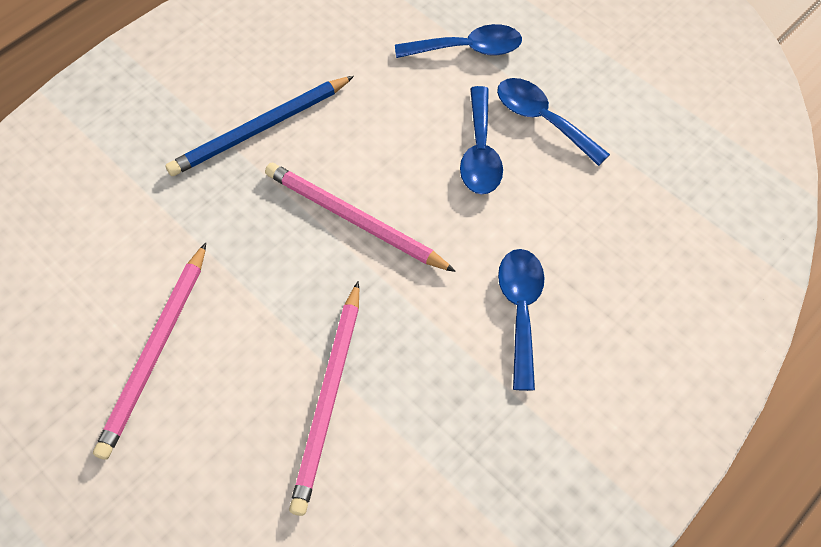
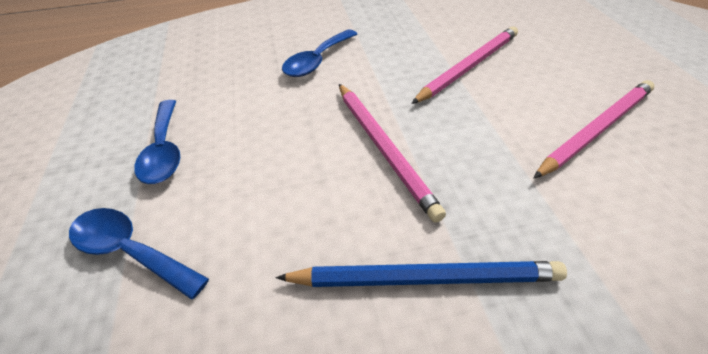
camera: 145 degrees left, 15 degrees down
(480, 152) = (239, 150): blue spoon -> none

